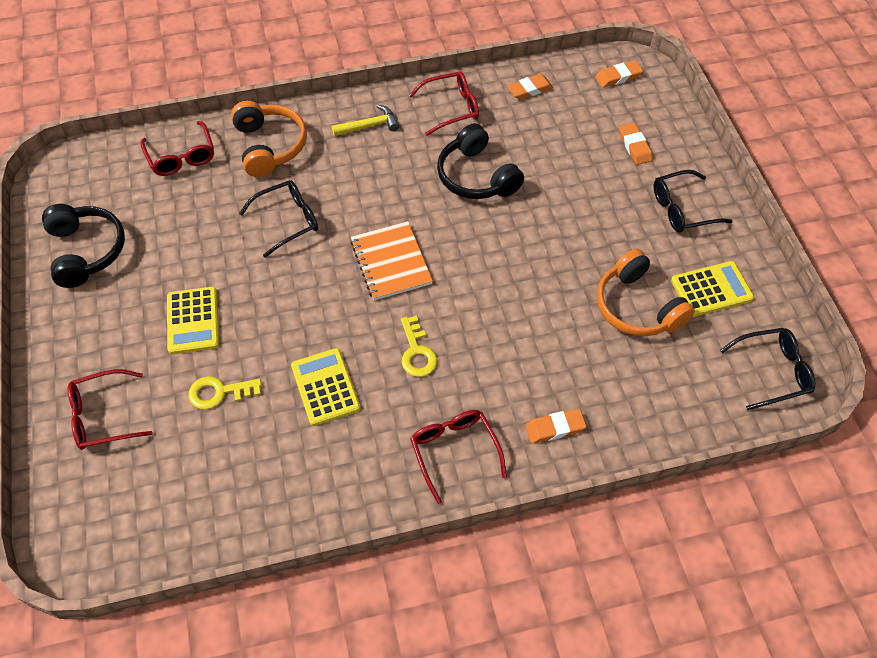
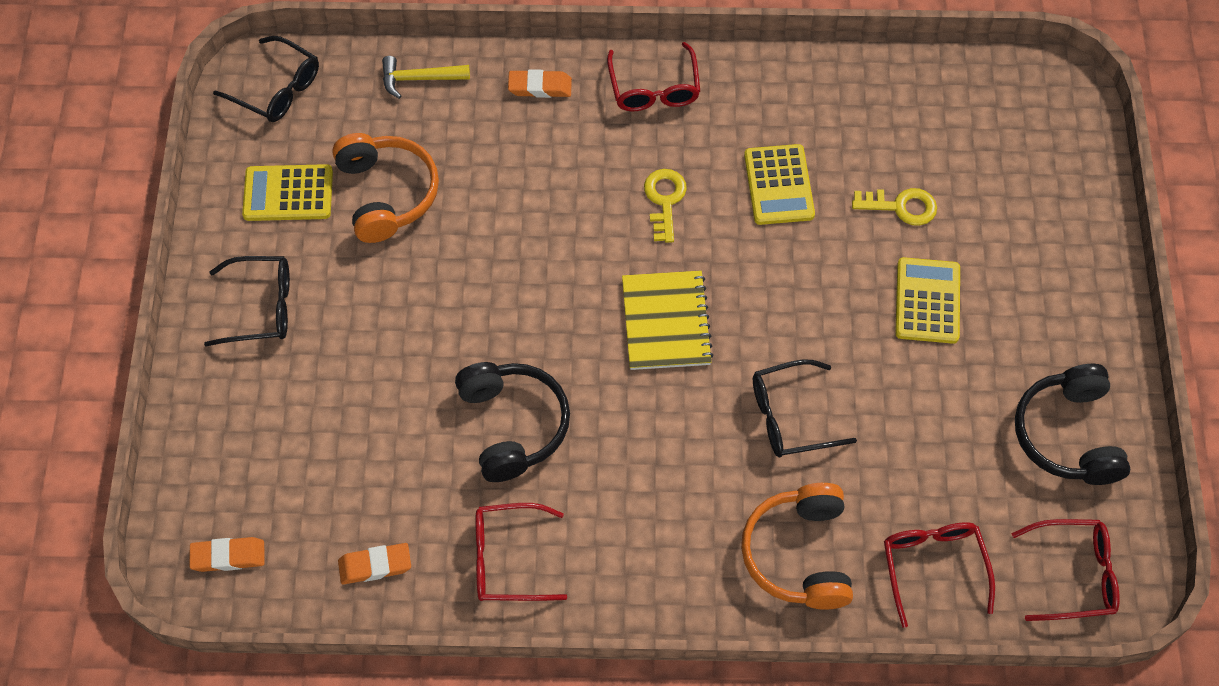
camera: 165 degrees left, 5 degrees up
(103, 416) = (1035, 210): red glasses -> red glasses (1074, 575)
(369, 126) = (642, 556): yellow hammer -> yellow hammer (419, 79)
(391, 262) = (666, 322): orange notebook -> yellow notebook
(634, 146) = (271, 421): orange eraser -> none
(772, 371) = (277, 89): black glasses -> black glasses turned 150 degrees counterclockwise

